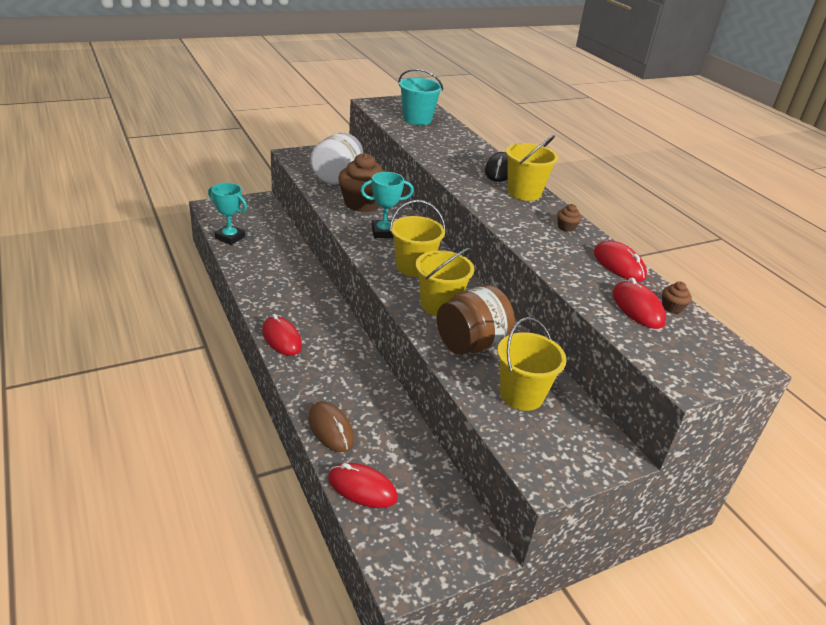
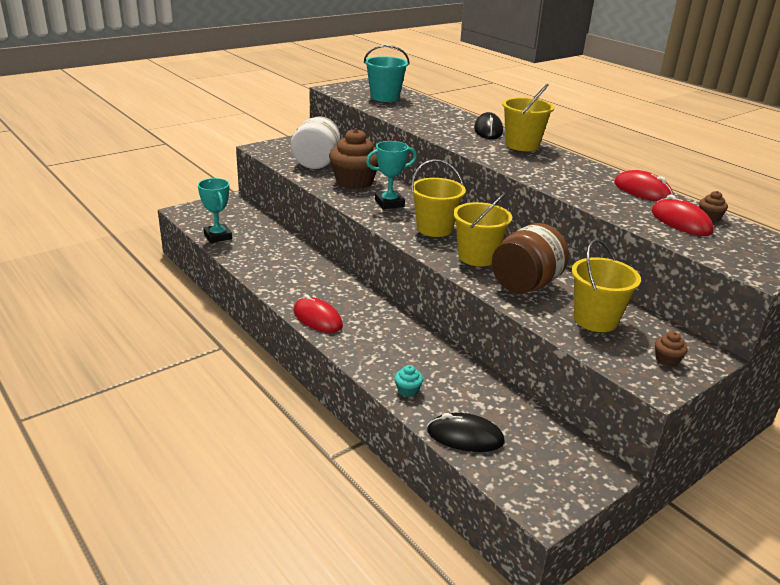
camera: 10 degrees left, 5 degrees down
(230, 237) = (218, 236): turquoise trophy -> turquoise trophy turned 45 degrees clockwise
(330, 429) = (408, 390): brown mouse -> turquoise cupcake
(362, 488) = (465, 436): red mouse -> black mouse
(566, 227) = (578, 168): brown cupcake -> brown cupcake (667, 360)

